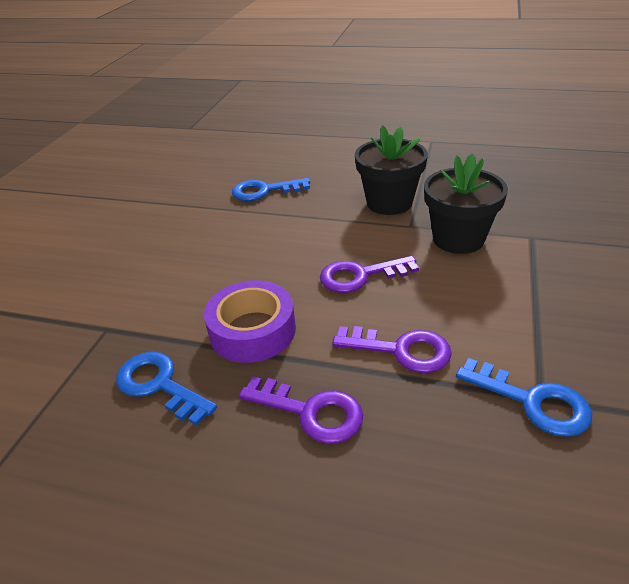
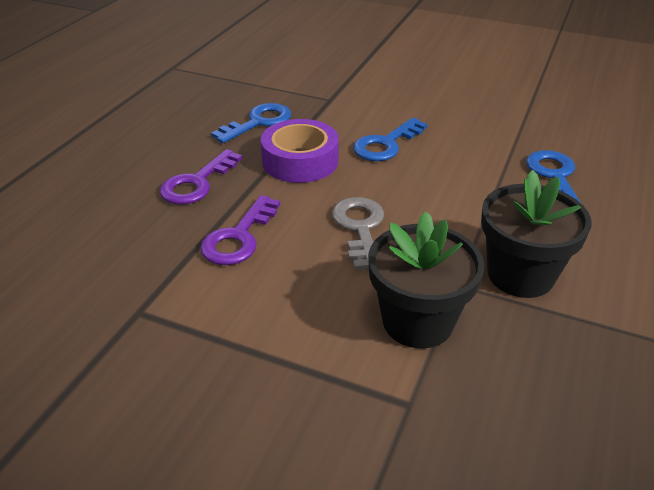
camera: 95 degrees right, 0 degrees up
(360, 276) = (359, 228): purple key -> grey key
(533, 402) = (136, 304): blue key -> blue key (386, 144)

